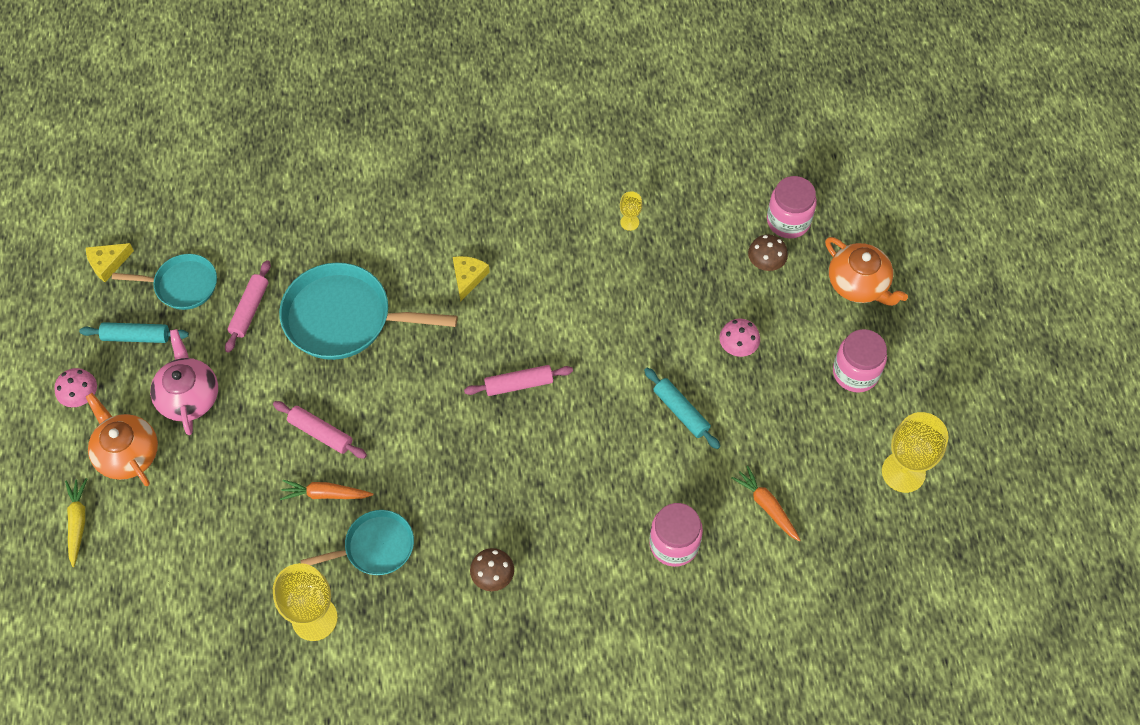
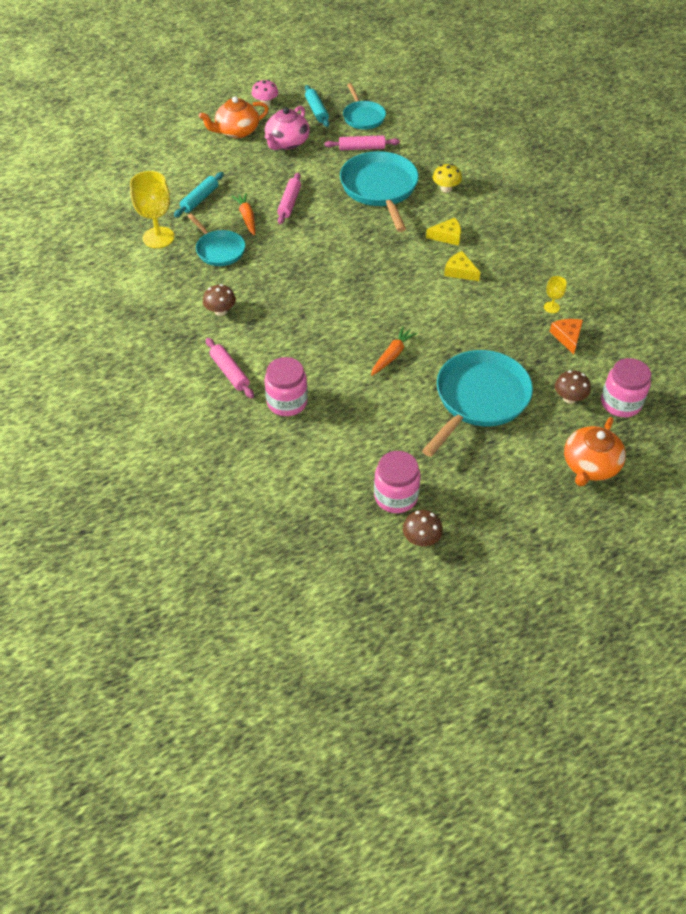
camera: 70 degrees right, 10 degrees down
(78, 522) = (184, 127): yellow carrot -> none
(108, 263) = (360, 85): yellow cheese -> yellow cheese (460, 271)
(127, 453) = (237, 131): orange teapot -> orange teapot turned 150 degrees counterclockwise
(189, 396) = (287, 142): pink teapot -> pink teapot turned 150 degrees clockwise
(380, 245) = (446, 189): none -> yellow mushroom
(518, 384) = (376, 284): pink rolling pin -> pink rolling pin (229, 372)
(679, 227) = (567, 337): none -> orange cheese
(681, 411) = (401, 378): turquoise rolling pin -> turquoise rolling pin (200, 199)
(737, 347) = (479, 399): pink mushroom -> turquoise pan
(766, 506) = (345, 451): orange carrot -> orange carrot (392, 355)
(855, 373) = (500, 483): pink jar -> pink jar (396, 496)
(903, 472) = (421, 539): yellow goblet -> brown mushroom

